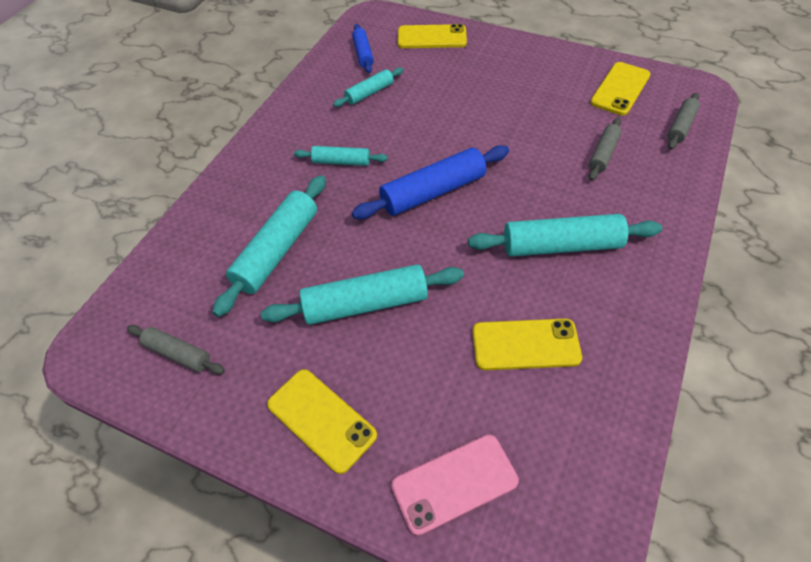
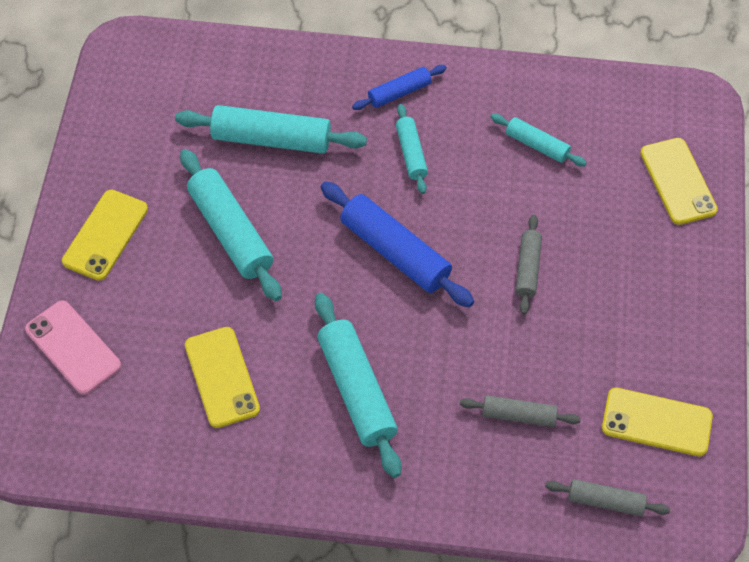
camera: 70 degrees right, 5 degrees up
(178, 353) = (140, 108): grey rolling pin -> grey rolling pin (528, 268)
(363, 54) = (610, 116): blue rolling pin -> blue rolling pin (399, 93)

